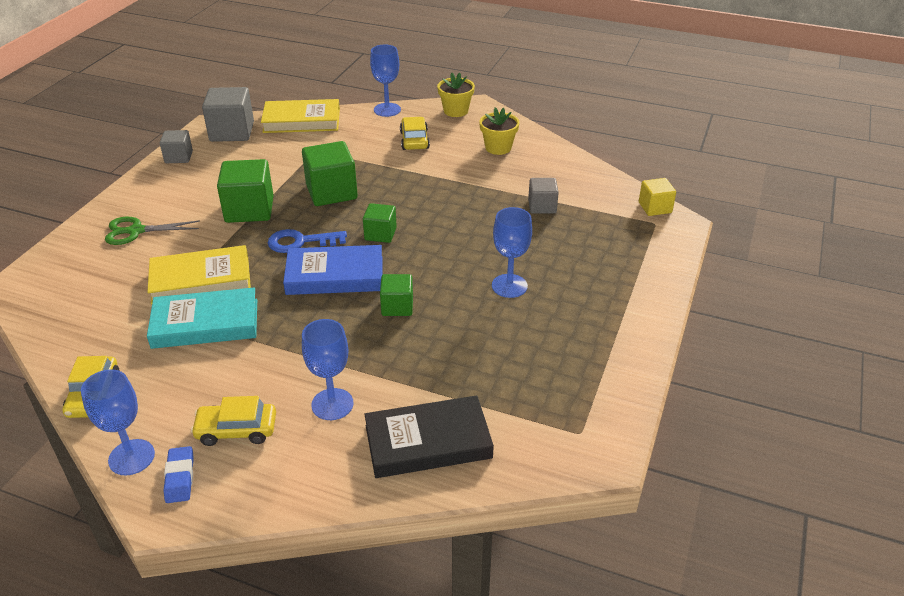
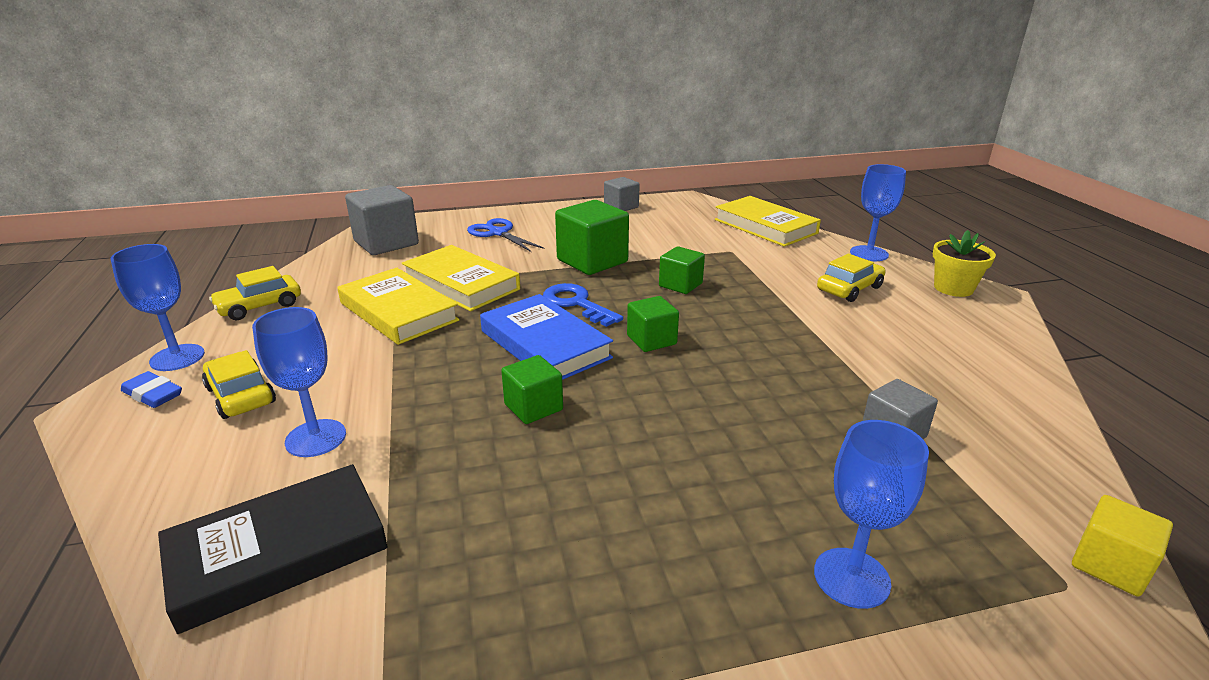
camera: 55 degrees right, 10 degrees down
(135, 231) = (497, 233): green scissors -> blue scissors
(180, 477) = (153, 395): blue eraser -> blue eraser turned 75 degrees clockwise
(205, 323) = (398, 311): turquoise book -> yellow book
(232, 132) = (692, 209): grey cube -> grey cube (386, 243)
(331, 192) = (680, 285): green cube -> green cube, size x0.59
(428, 442) = (278, 551): black book -> black book turned 75 degrees counterclockwise
(498, 148) = (946, 344): yellow flower pot -> none
(509, 286) = (677, 482): blue goblet -> blue goblet (851, 577)

